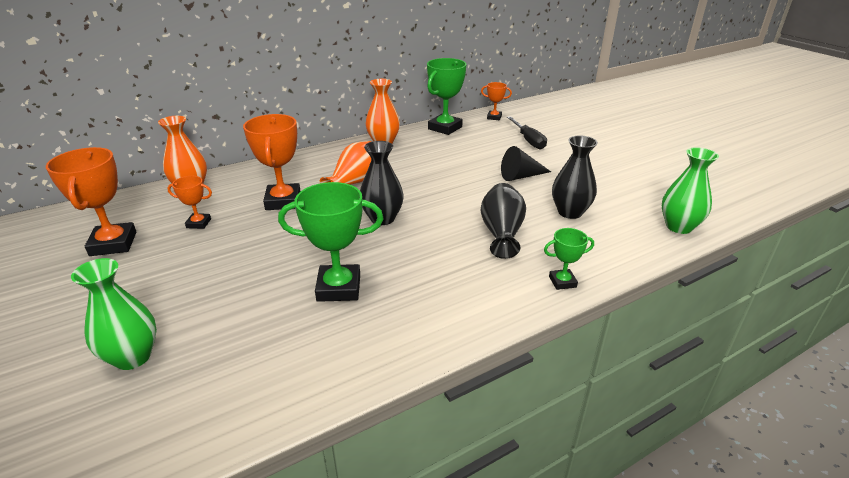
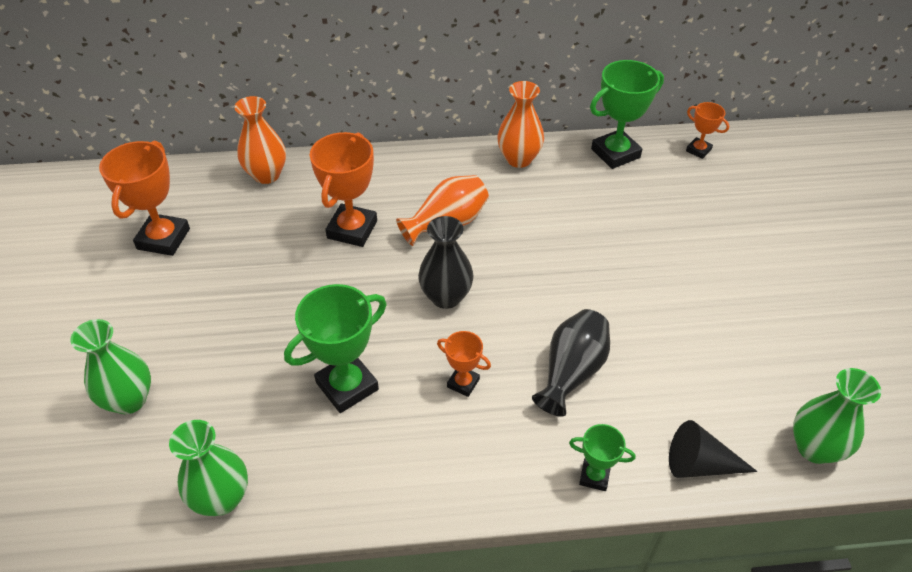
camera: 25 degrees right, 15 degrees up
(198, 223) = (252, 236): orange trophy -> orange trophy (463, 383)
(270, 396) = (222, 498): none -> green vase
(339, 288) = (347, 386): green trophy -> green trophy turned 60 degrees counterclockwise
(521, 176) = (660, 280): black cone -> black cone (700, 464)
(528, 140) = (717, 213): black screwdriver -> none
(570, 212) = (682, 368): black vase -> none

